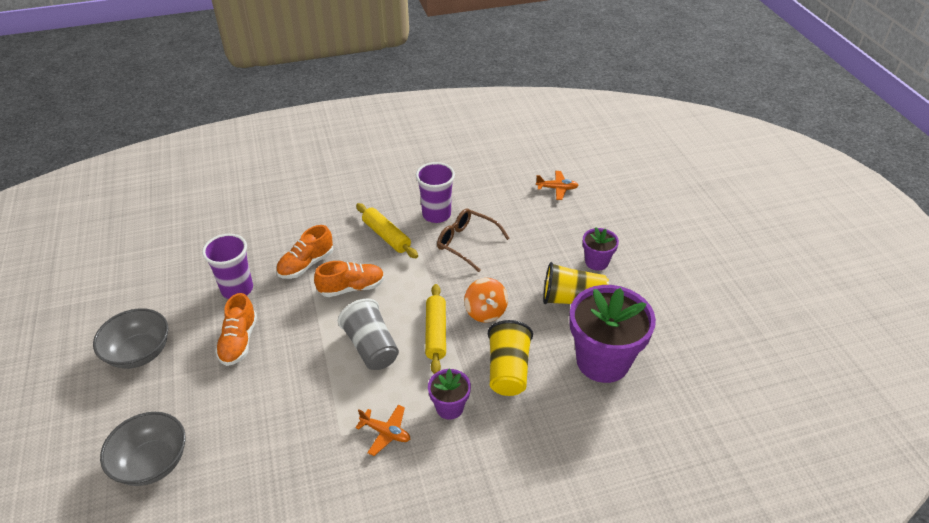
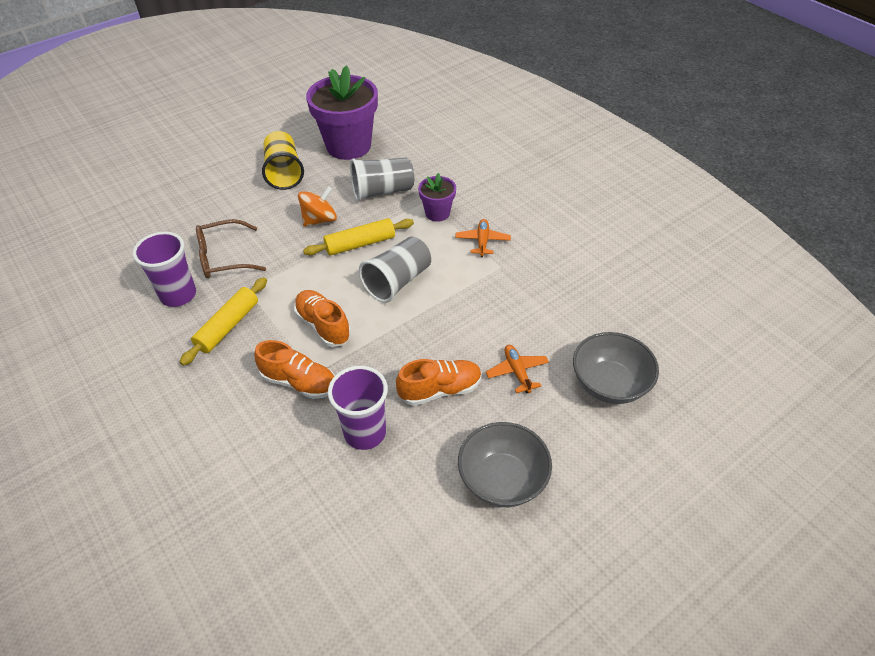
camera: 110 degrees left, 5 degrees up
(466, 243) = (223, 257): brown glasses -> brown glasses turned 60 degrees clockwise
(508, 370) = (382, 191): yellow cup -> grey cup
(557, 188) = (113, 212): orange plane -> orange plane (517, 372)
(596, 262) = (229, 167): purple flower pot -> none

